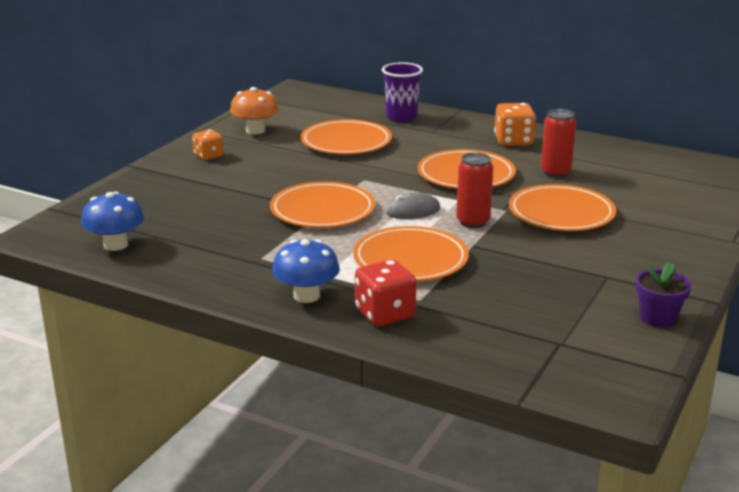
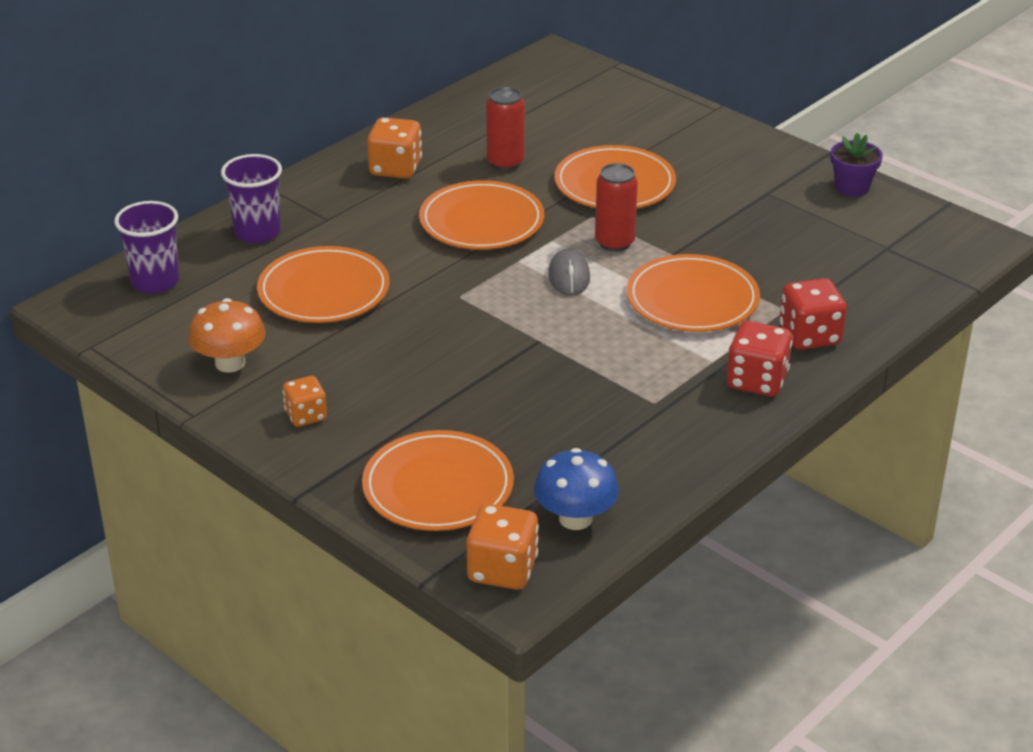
camera: 75 degrees left, 10 degrees up
(60, 228) = (502, 570): none -> orange dice
(306, 296) = (757, 381): blue mushroom -> red dice
(322, 210) = (539, 340): orange plate -> orange plate (438, 487)
(330, 102) = (155, 282): none -> purple cup

